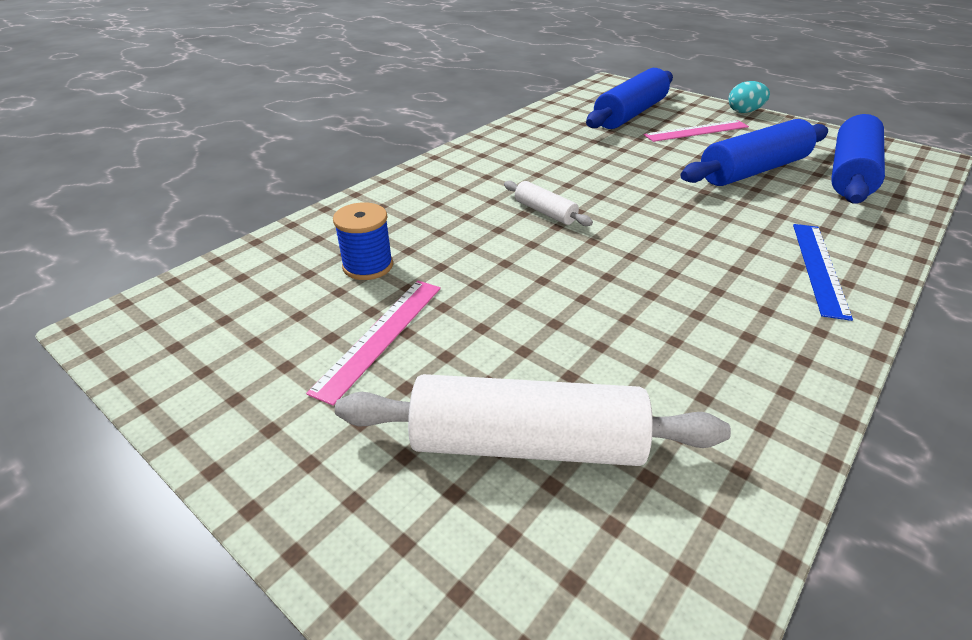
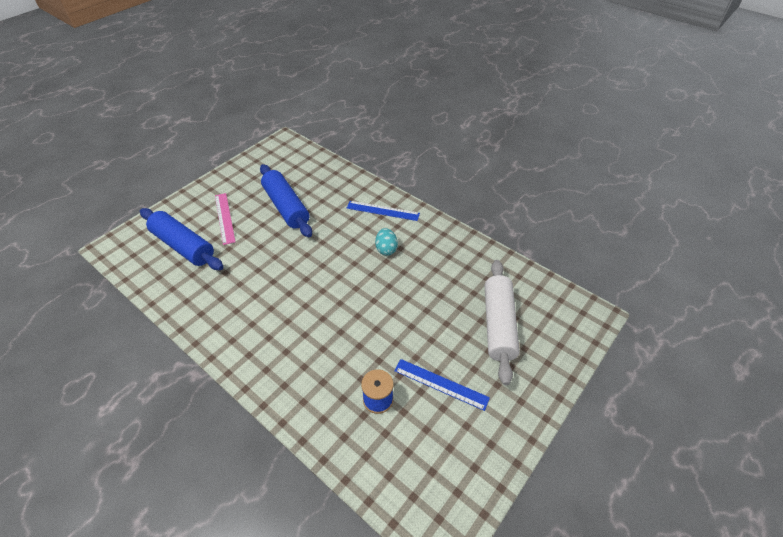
camera: 90 degrees left, 10 degrees up
(380, 336) = (441, 384): pink ruler -> blue ruler
(545, 212) = (322, 307): white rolling pin -> none
(744, 112) = (200, 189): turquoise egg -> turquoise egg (386, 249)
(850, 173) = (296, 172): blue rolling pin -> none

